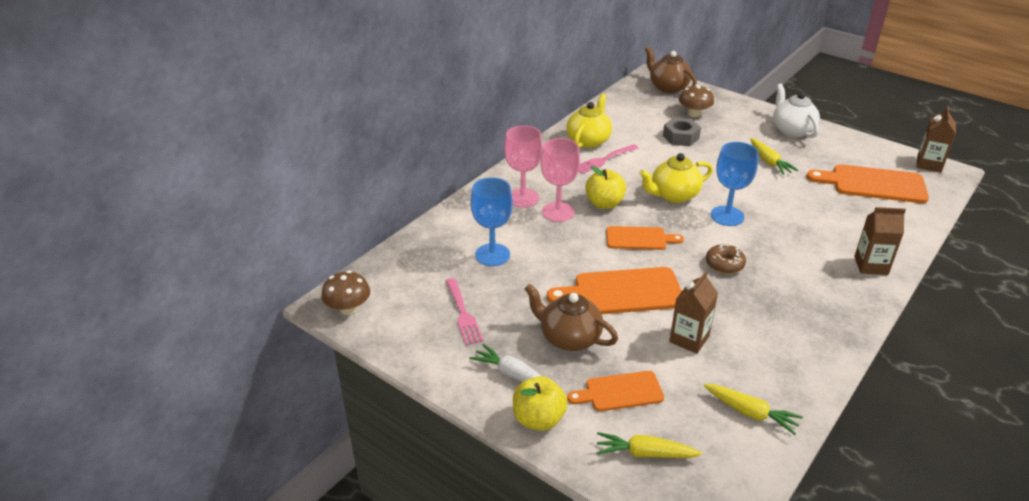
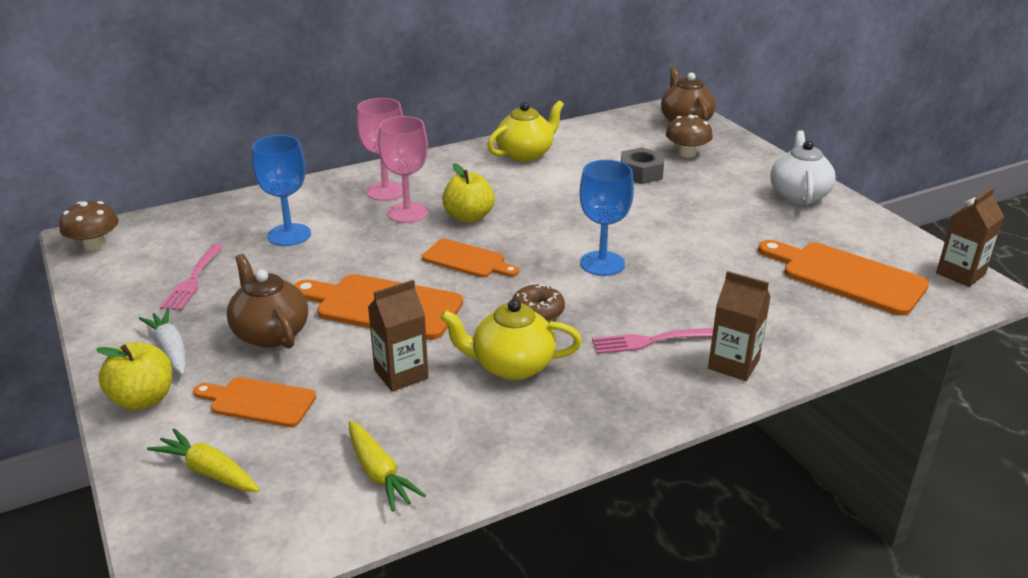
camera: 25 degrees right, 5 degrees down
(603, 160) = (520, 176): pink fork -> pink fork (650, 341)
(673, 195) = (561, 227): yellow teapot -> yellow teapot (511, 366)
(769, 162) = (726, 221): yellow carrot -> none

